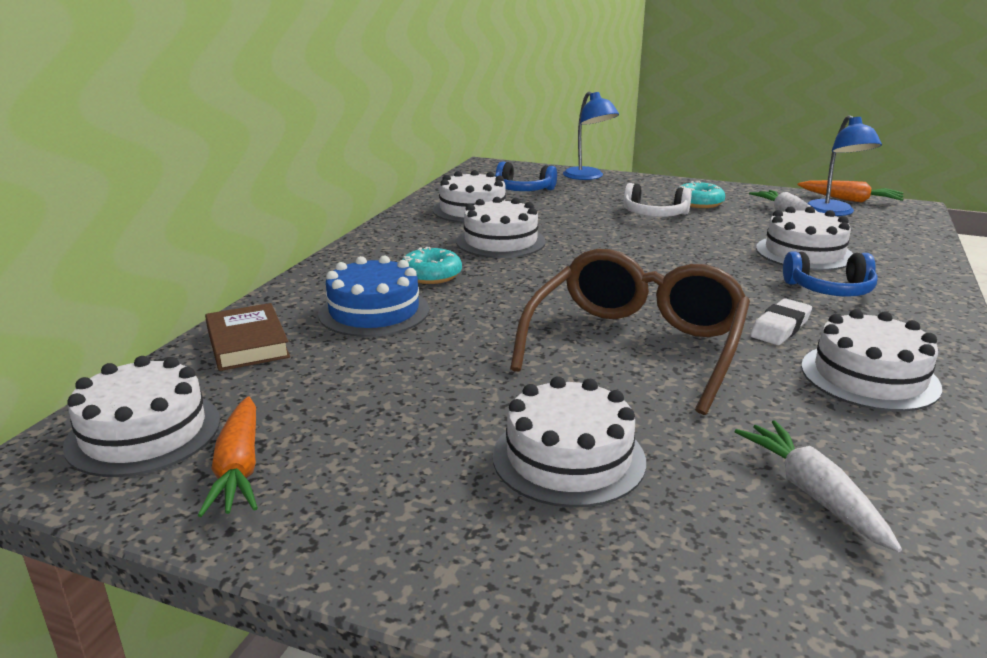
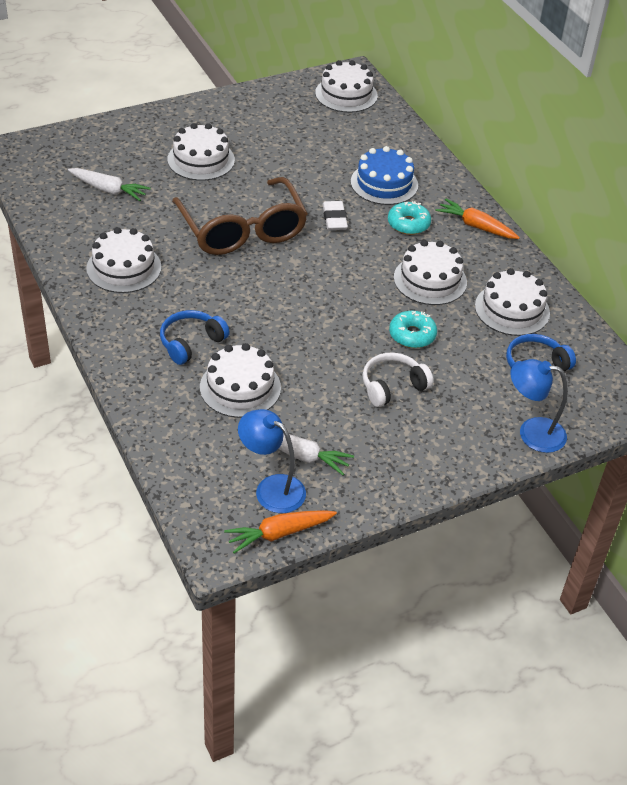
camera: 130 degrees right, 20 degrees up
(239, 468) = (294, 102): orange carrot -> orange carrot (476, 226)
(247, 343) = (395, 139): brown book -> none
(699, 203) = (386, 434): turquoise donut -> turquoise donut (412, 335)
(780, 327) = (190, 284): white eraser -> white eraser (334, 219)

